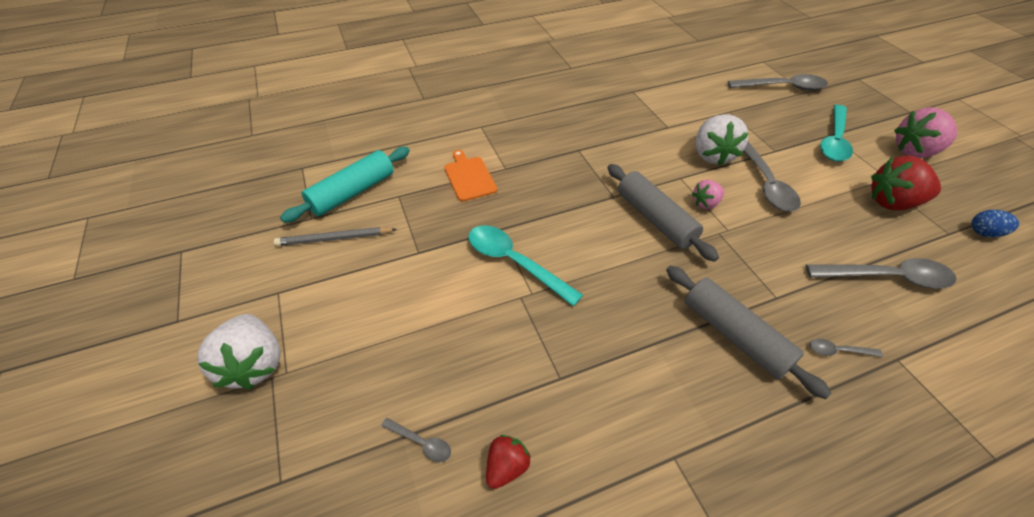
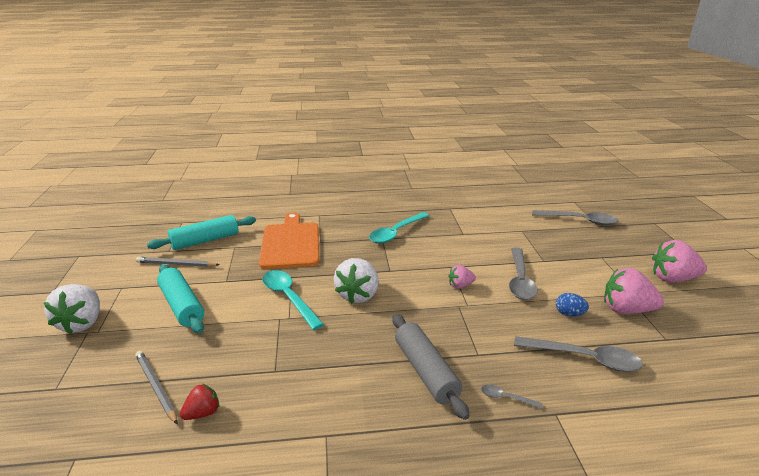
camera: 15 degrees right, 20 degrees down
(381, 304) = (182, 305): none -> turquoise rolling pin
(421, 443) = (156, 387): grey spoon -> grey pencil
(469, 177) = (290, 243): orange cutting board -> orange cutting board, size x1.84
(655, 219) = (412, 289): grey rolling pin -> none
(712, 155) = (487, 256): white strawberry -> white strawberry (358, 295)
(834, 141) = (601, 261): turquoise spoon -> turquoise spoon (396, 233)
(892, 202) = (626, 310): red strawberry -> pink strawberry
(984, 233) = (701, 344): blue egg -> blue egg (569, 314)

